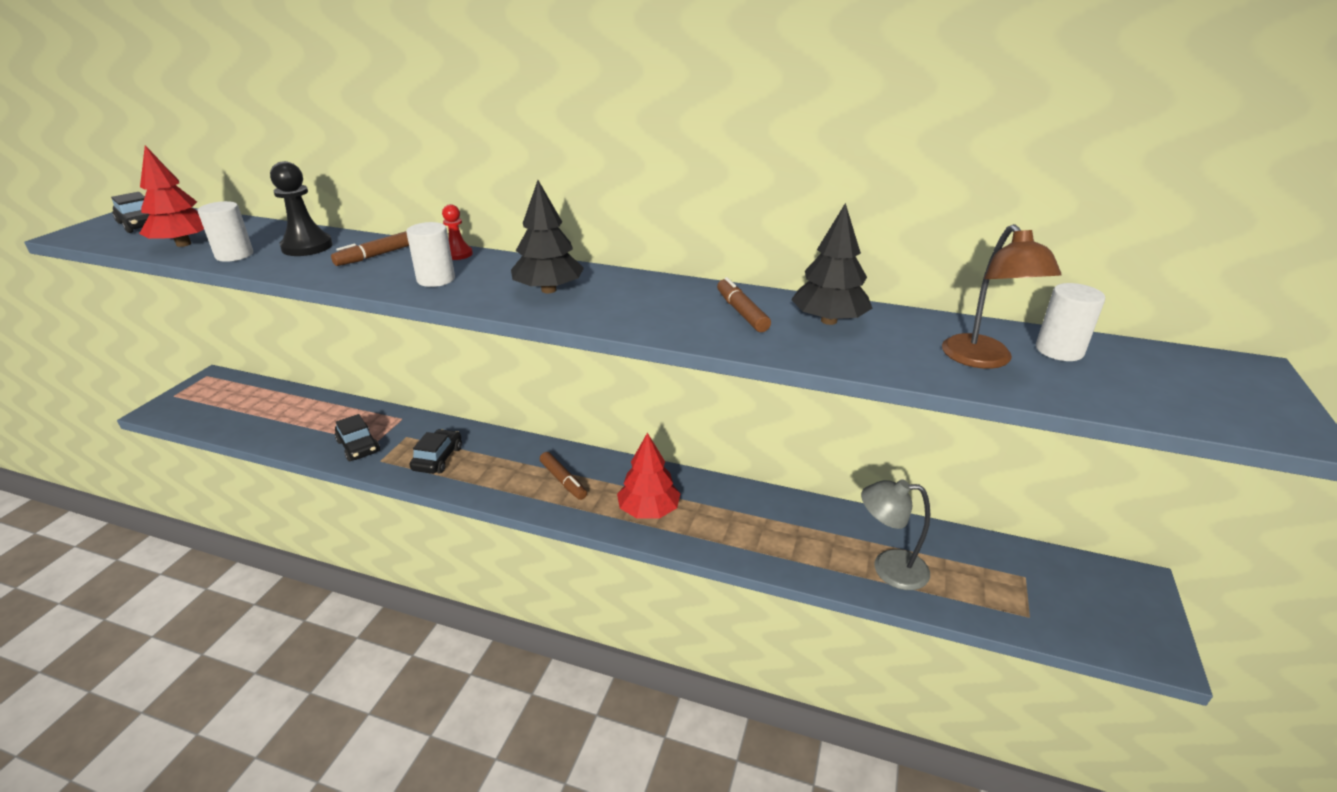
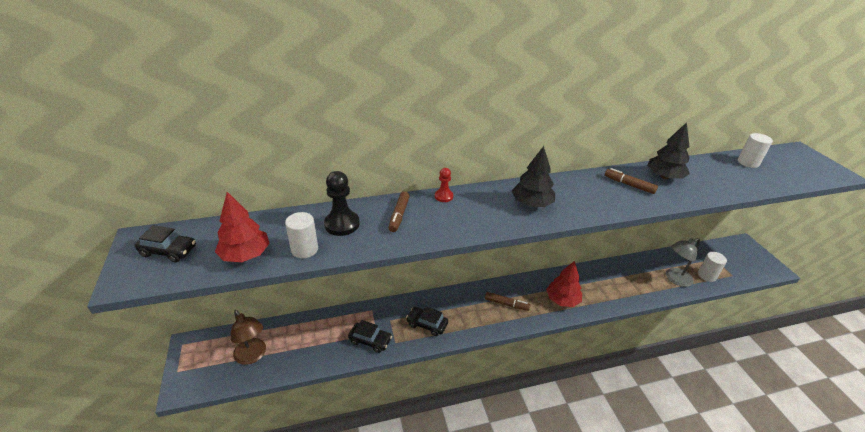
camera: 35 degrees left, 5 degrees up
(436, 279) = (465, 219): white cylinder -> white cylinder (707, 275)
(438, 458) = (427, 324): black car -> black car turned 45 degrees counterclockwise
(983, 360) = (736, 177): brown lamp -> brown lamp (253, 356)

